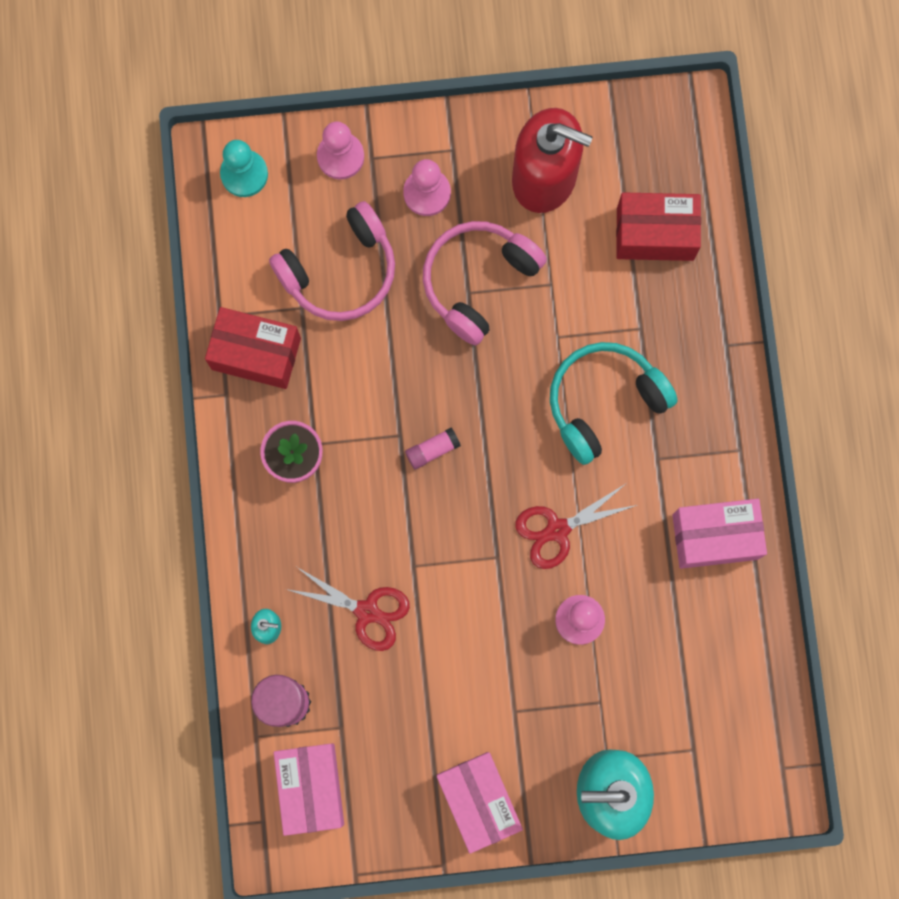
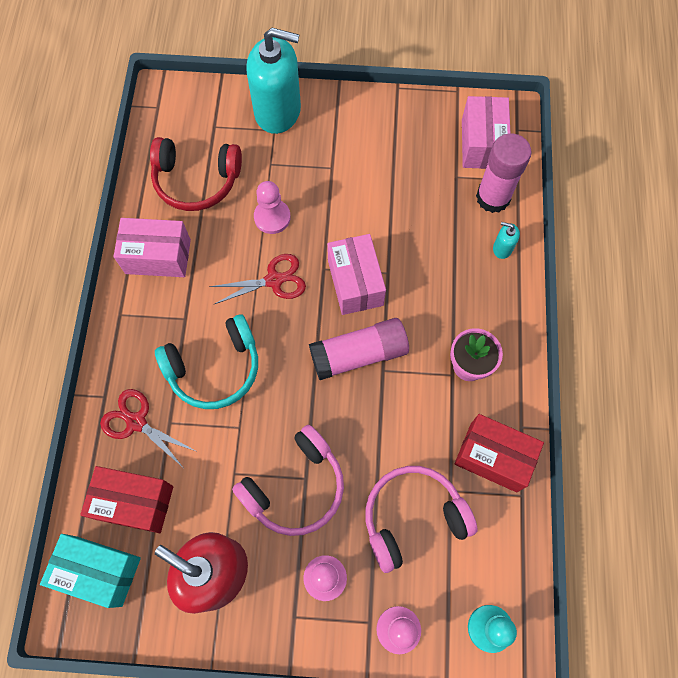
camera: 170 degrees left, 10 degrees down
(367, 611) = (427, 247): red scissors -> red scissors (136, 422)
(432, 450) = (358, 354): pink glue stick -> pink glue stick, size x2.19
(478, 800) = (367, 119): pink box -> pink box (355, 283)
(672, 158) = (99, 571): none -> turquoise box
(695, 657) = (196, 181): none -> red headphones

